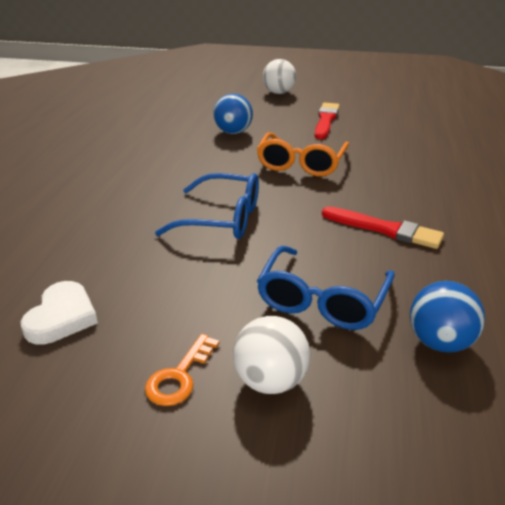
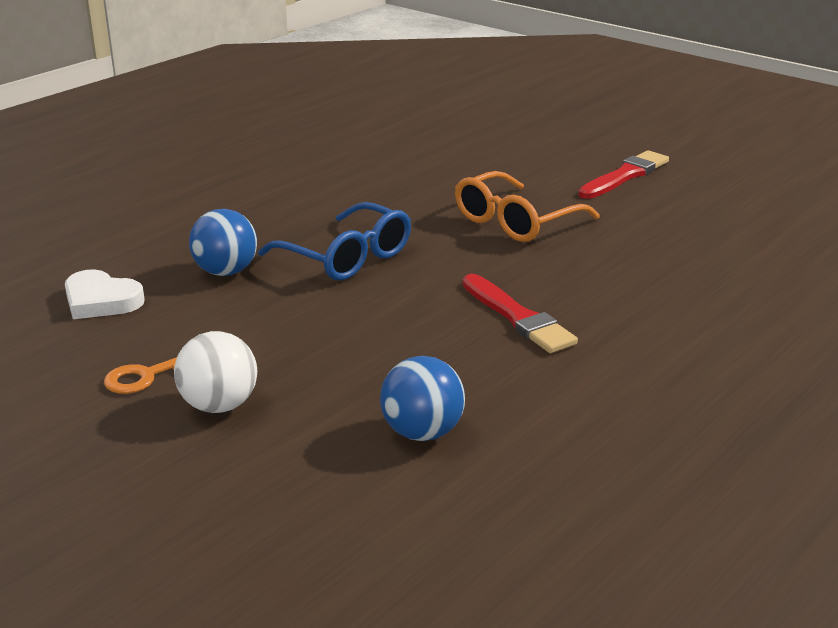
camera: 30 degrees right, 5 degrees down
(62, 317) = (101, 301): white heart -> white heart turned 75 degrees clockwise
(233, 132) = (479, 165): blue ball -> blue ball (226, 272)
(278, 93) = (608, 125): white ball -> none
(322, 300) = (352, 361): blue glasses -> none

